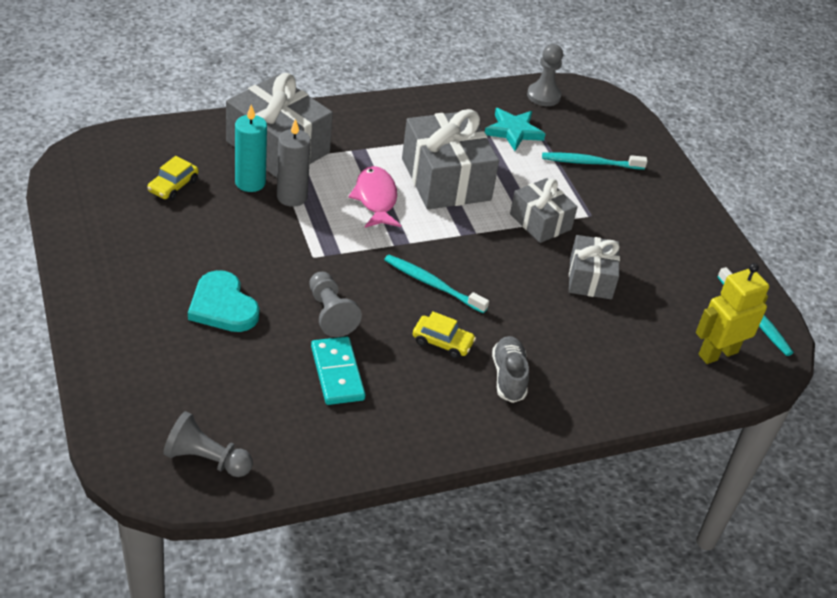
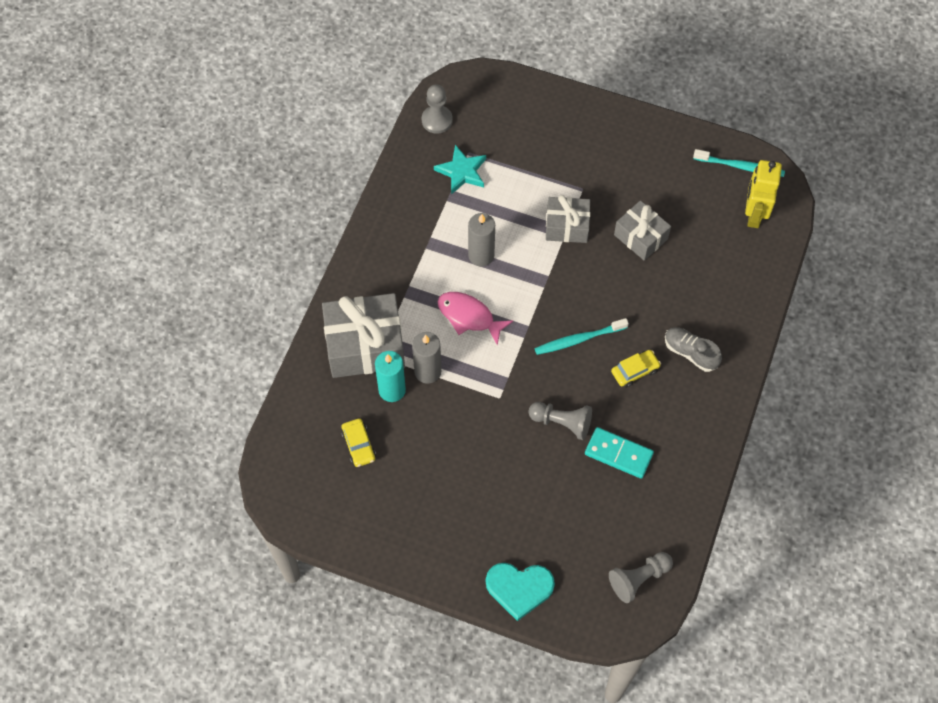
camera: 45 degrees left, 20 degrees up
(223, 306) = (508, 487): turquoise heart -> turquoise heart (519, 588)
(446, 179) = (481, 255): grey gift -> grey candle
(590, 163) = (531, 147): turquoise toothbrush -> none

